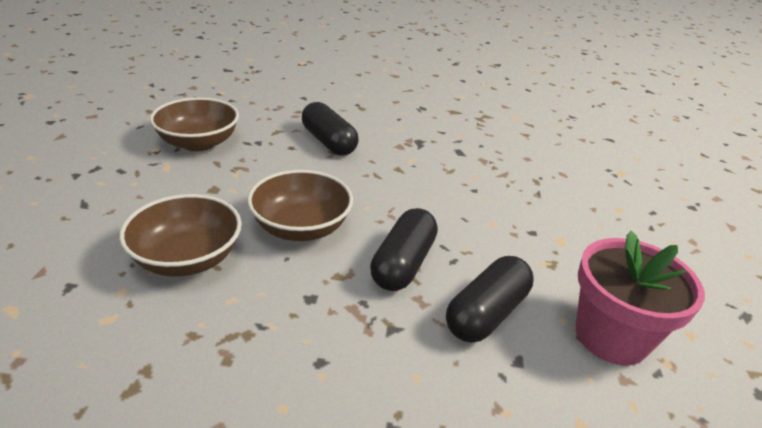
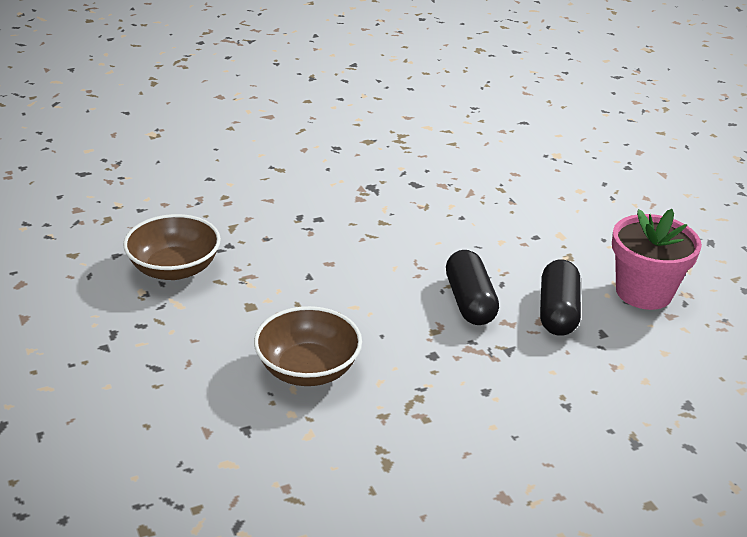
camera: 30 degrees left, 0 degrees up
(301, 227) = (364, 307): brown bowl -> none
(328, 142) = (293, 219): black capsule -> none

